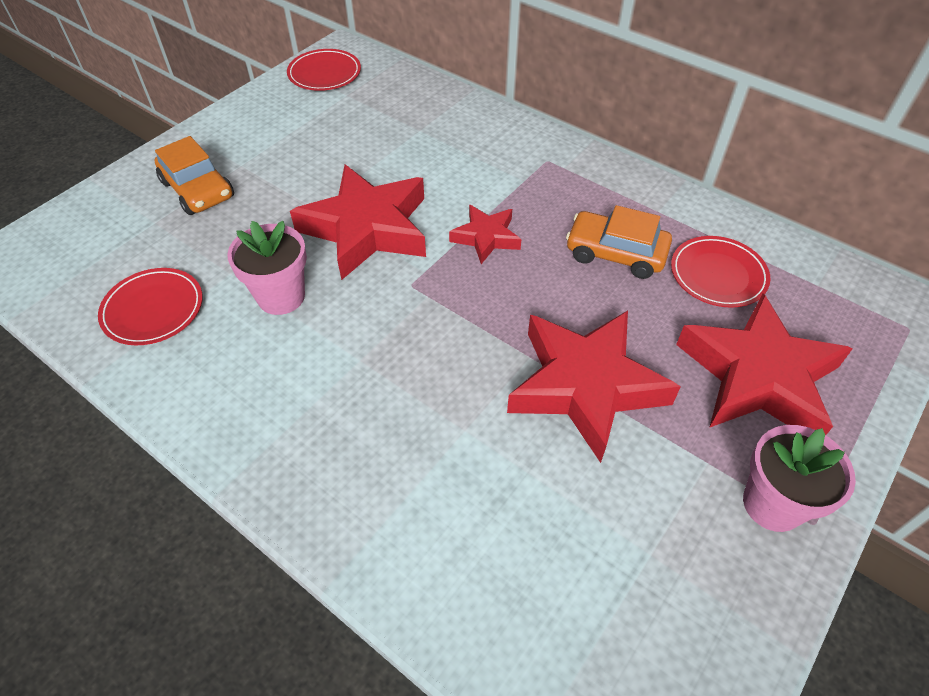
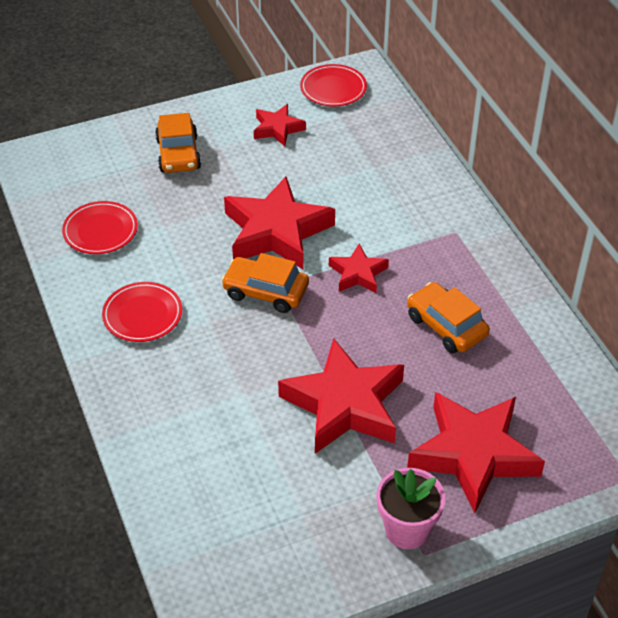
camera: 30 degrees right, 5 degrees down
(281, 296) = (186, 256): pink flower pot -> none
(293, 128) = (277, 129): none -> red star
(402, 297) = (265, 291): none -> orange car
(718, 275) = (512, 375): red plate -> red plate (142, 315)

